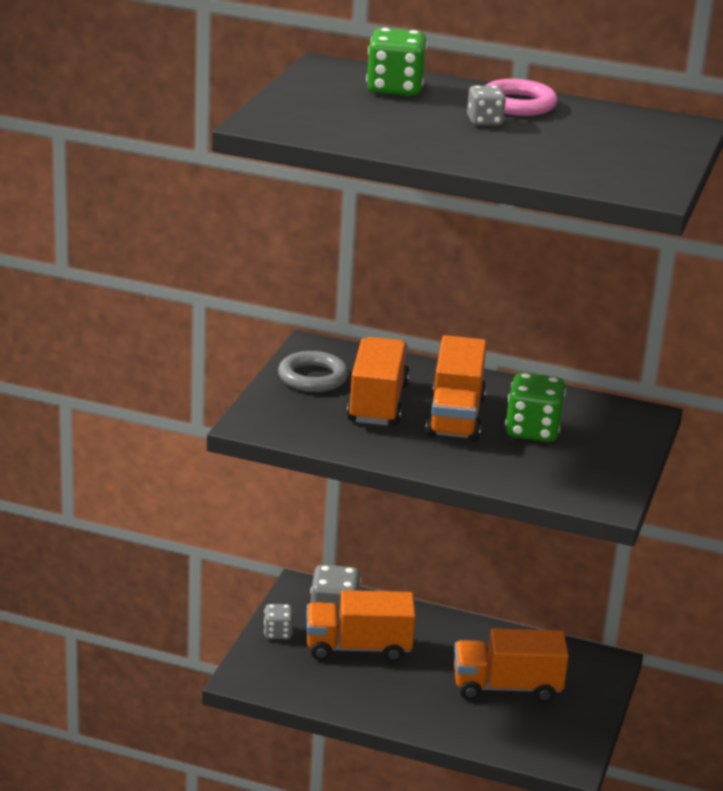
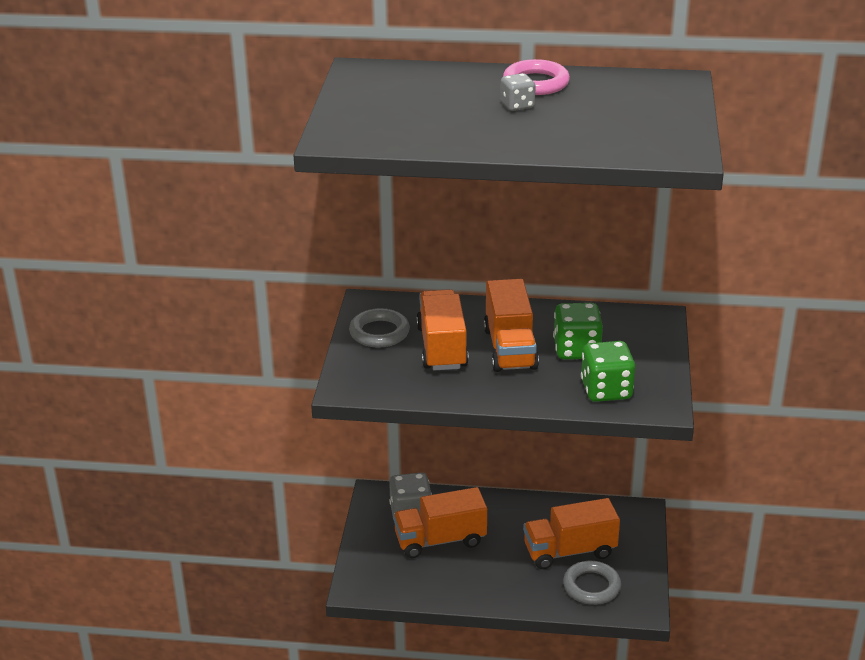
camera: 10 degrees left, 5 degrees up
(277, 633) = (370, 540): grey dice -> none
(394, 89) = (427, 84): green dice -> green dice (606, 390)
(519, 728) = (591, 586): none -> grey ring

